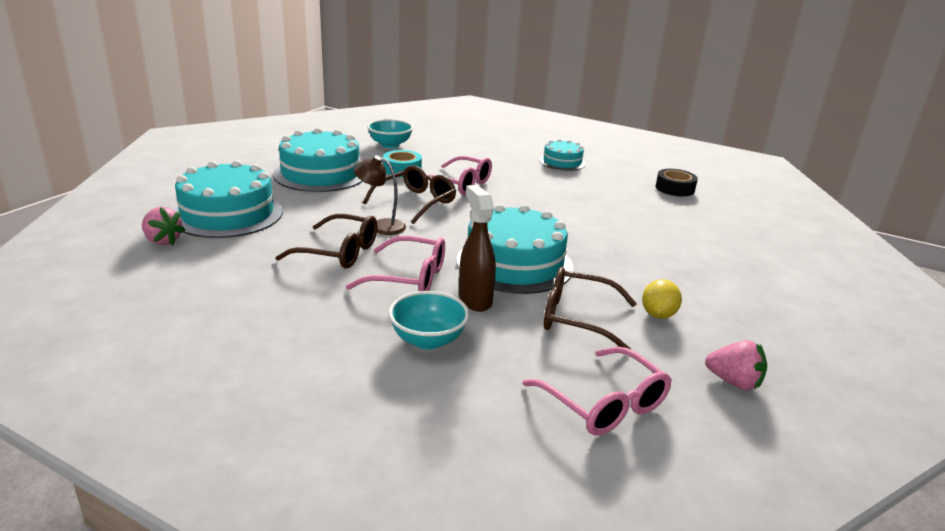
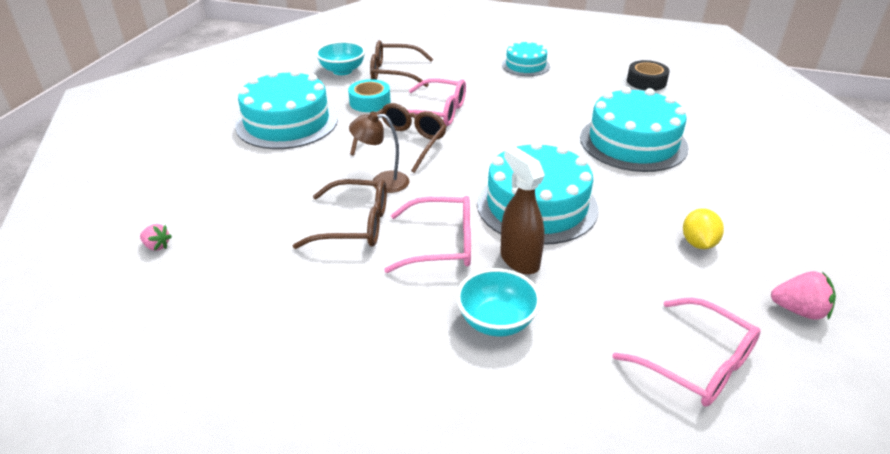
camera: 10 degrees left, 10 degrees up
(162, 241) = (157, 246): pink strawberry -> pink strawberry, size x0.63
(227, 214) = (211, 195): turquoise cake -> turquoise cake (633, 142)
(577, 318) = (626, 263): brown glasses -> brown glasses (394, 73)

